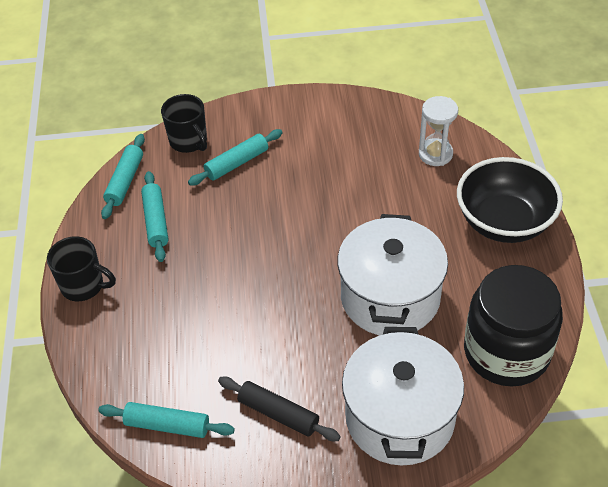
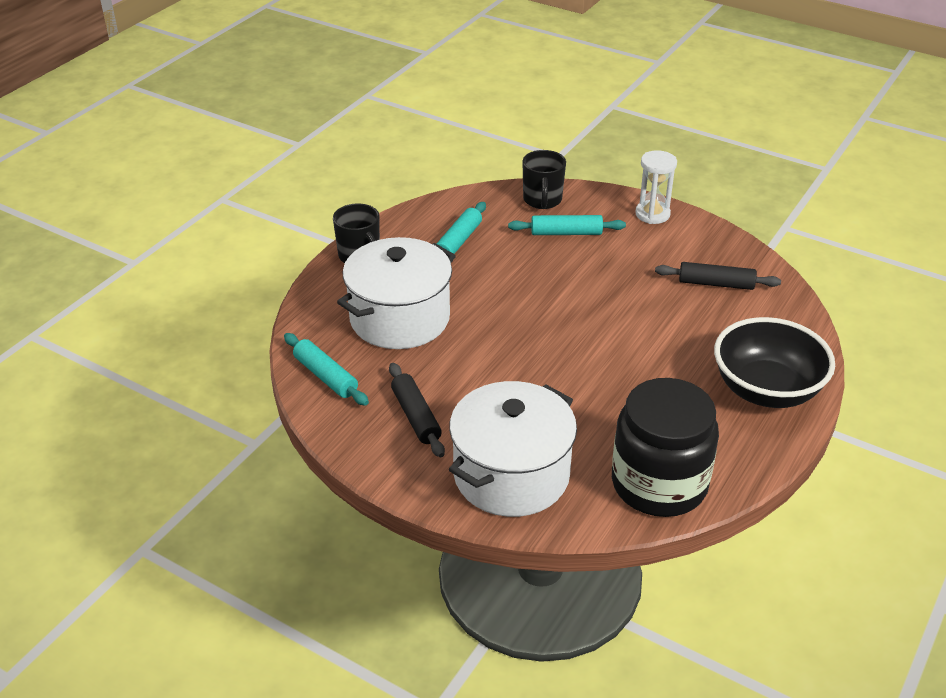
camera: 35 degrees right, 10 degrees down
(125, 181) = (462, 204): turquoise rolling pin -> none
(389, 147) = (716, 284): none -> black rolling pin
(390, 297) = (596, 389): white pot -> white pot (399, 318)
(435, 154) = (755, 309): white hourglass -> white hourglass (652, 214)

